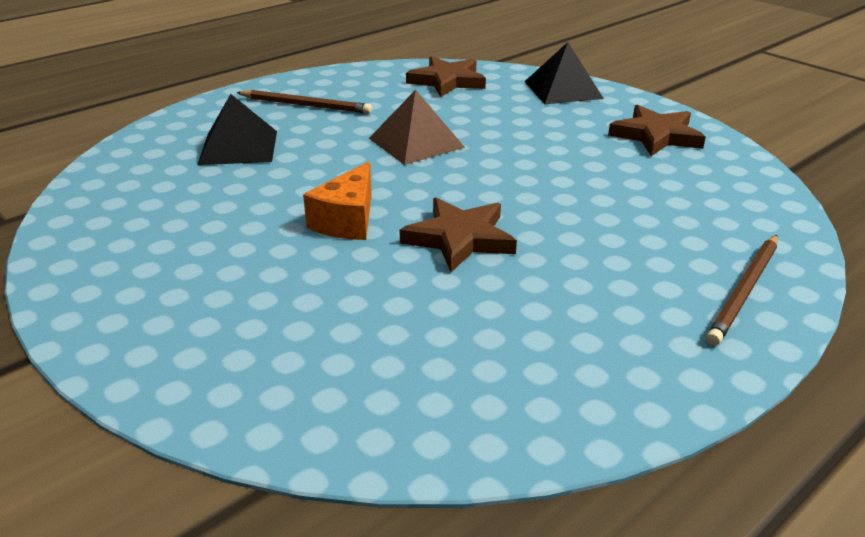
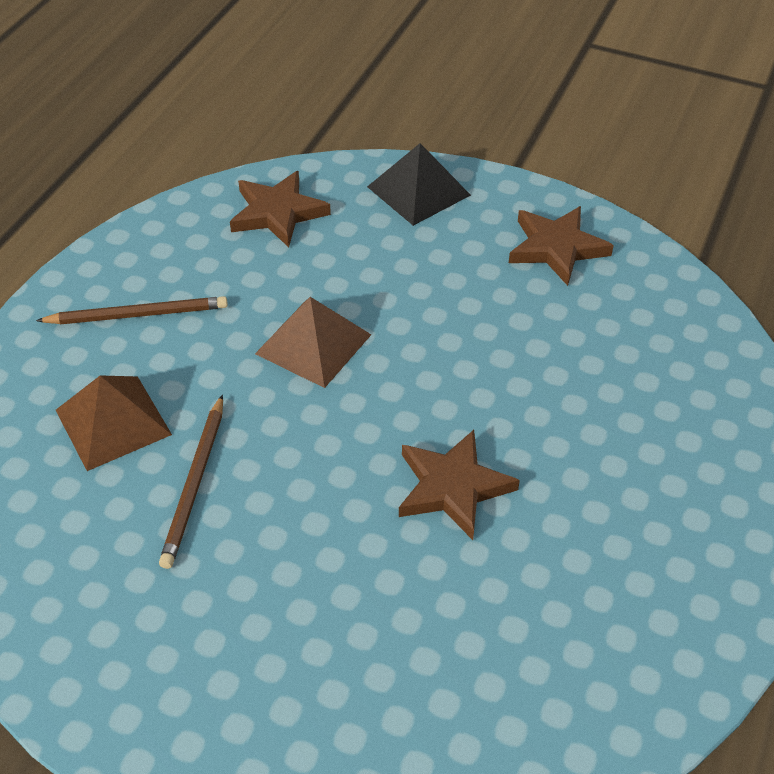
camera: 25 degrees left, 15 degrees up
(238, 147) = (113, 422): black pyramid -> brown pyramid
(347, 220) = (323, 502): orange cheese -> none
(744, 291) = (737, 464): brown pencil -> brown pencil (195, 484)

